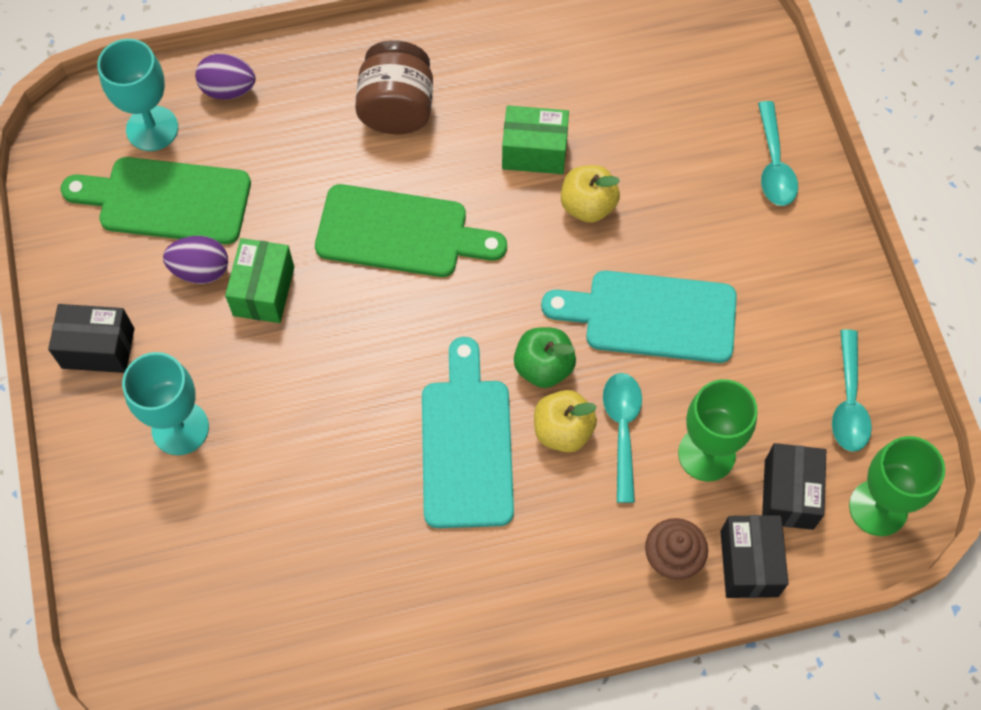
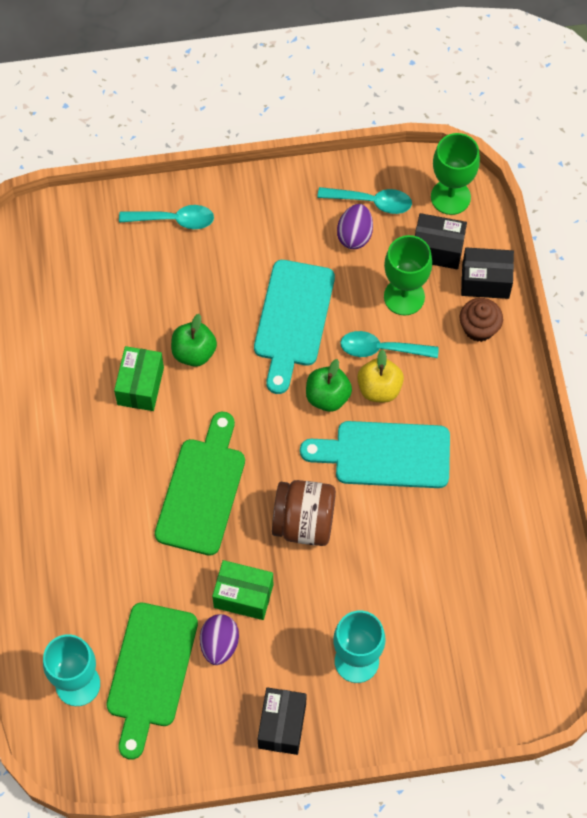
camera: 85 degrees left, 0 degrees up
(228, 89) = (47, 620): purple egg -> purple egg (354, 235)
(397, 109) = (85, 486): brown jar -> brown jar (304, 522)
(588, 206) = (194, 352): yellow apple -> green apple

